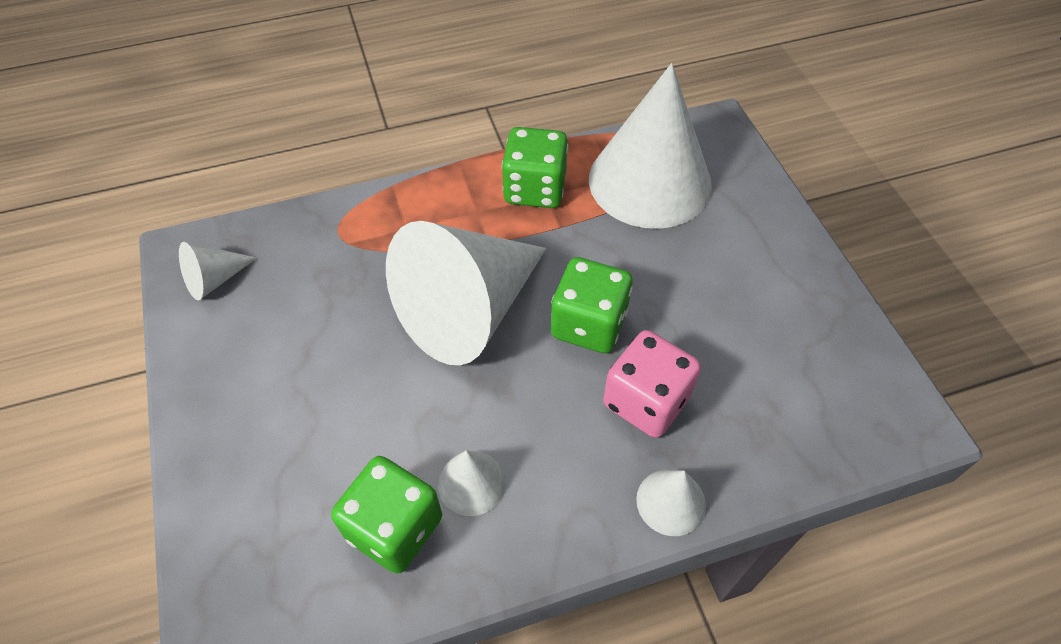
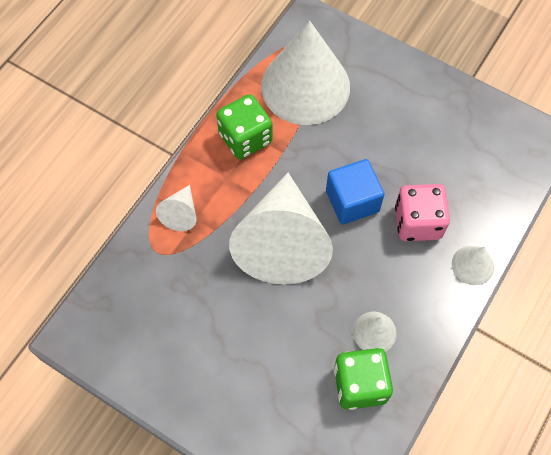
camera: 40 degrees left, 10 degrees up
(214, 280) = (115, 338): white cone -> white cone (181, 213)
(588, 324) = (352, 201): green dice -> blue cube

